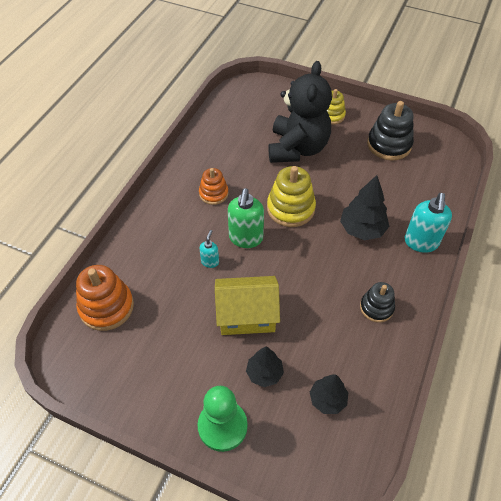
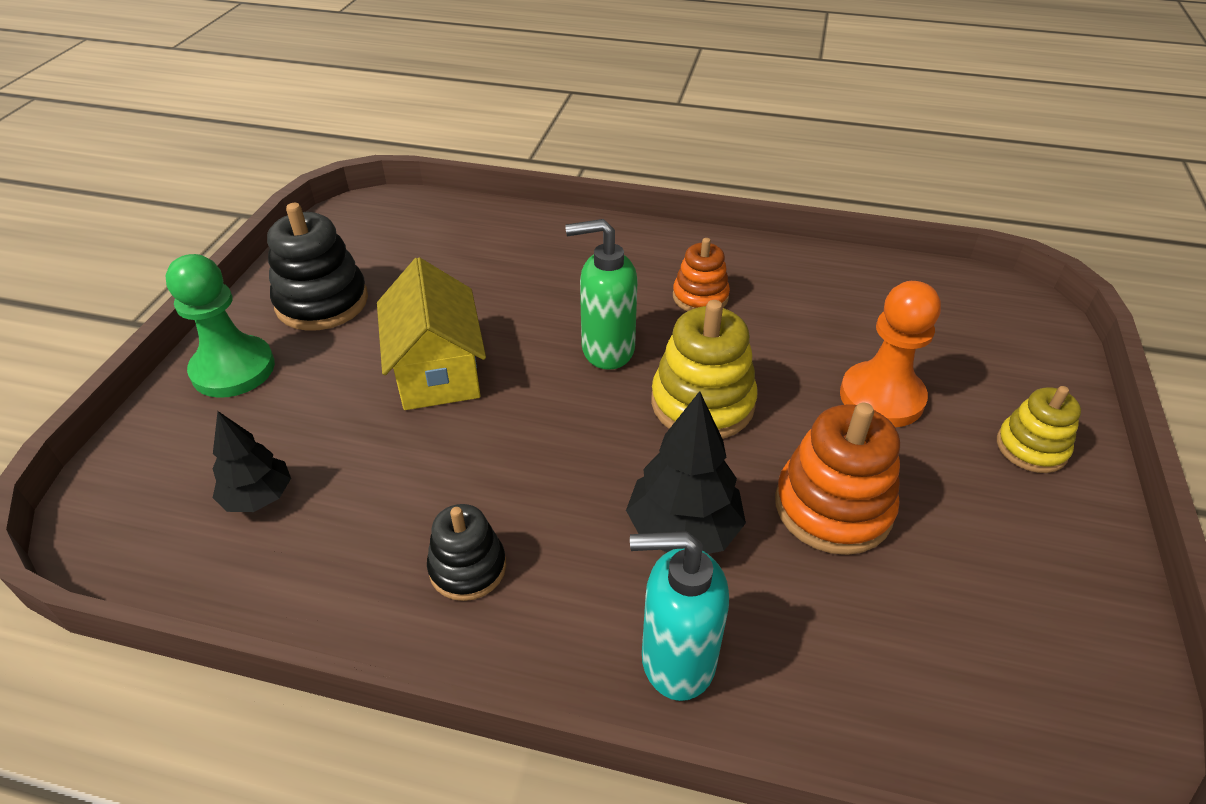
camera: 80 degrees right, 10 degrees down
(106, 307) = (445, 228): orange stacking toy -> orange stacking toy (833, 507)
(210, 262) = (545, 314): turquoise soap dispenser -> none
(264, 373) = (321, 406): black tree -> none
(297, 148) = (881, 397): black teddy bear -> orange pawn
(389, 144) = (1001, 575): black stacking toy -> black stacking toy (322, 302)

